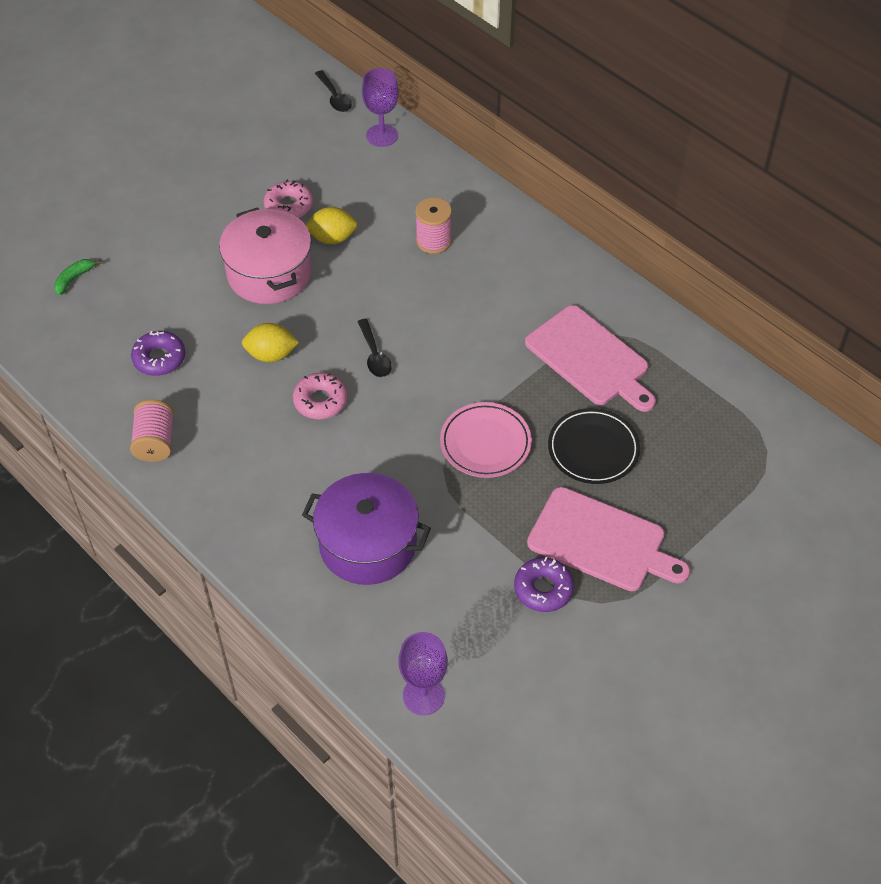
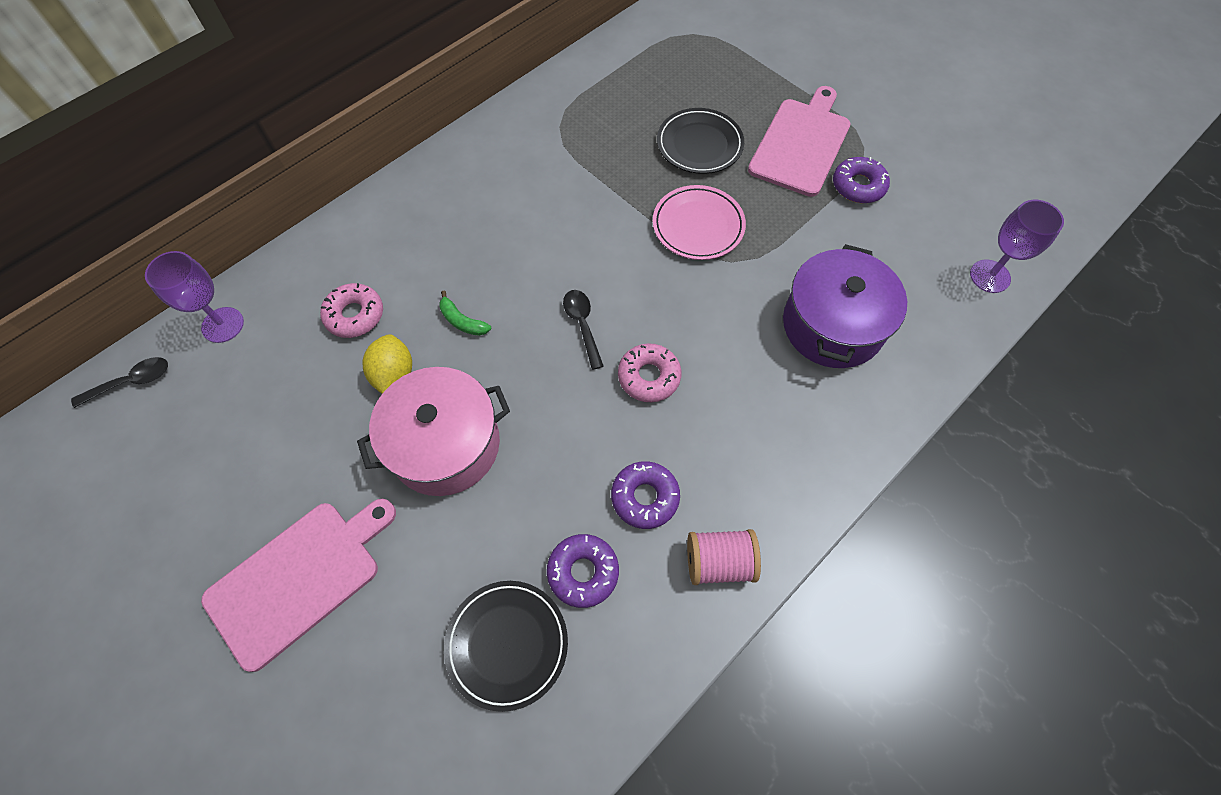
camera: 90 degrees left, 10 degrees up
(74, 279) = (426, 721): green banana -> green banana (462, 321)
(115, 317) = (507, 644): none -> black plate
(213, 396) = (645, 497): none -> purple donut
(271, 355) = (579, 434): yellow lemon -> none
(289, 206) = (328, 428): pink donut -> pink donut (355, 315)
(374, 355) = (582, 325): black spoon -> black spoon turned 90 degrees counterclockwise
(433, 241) = (414, 270): pink spool -> none
(590, 358) = (590, 142): pink cutting board -> pink cutting board (299, 578)

